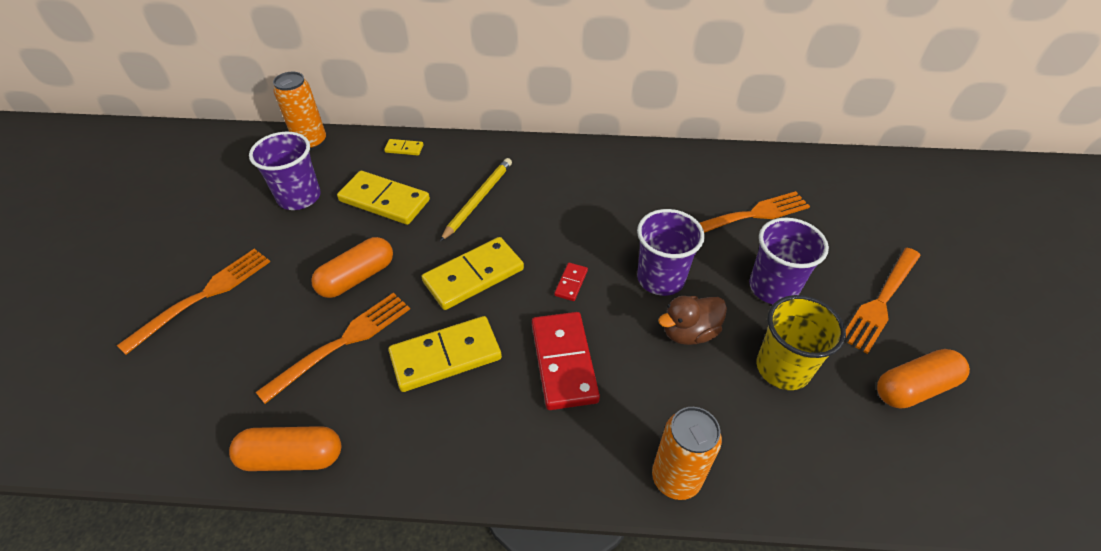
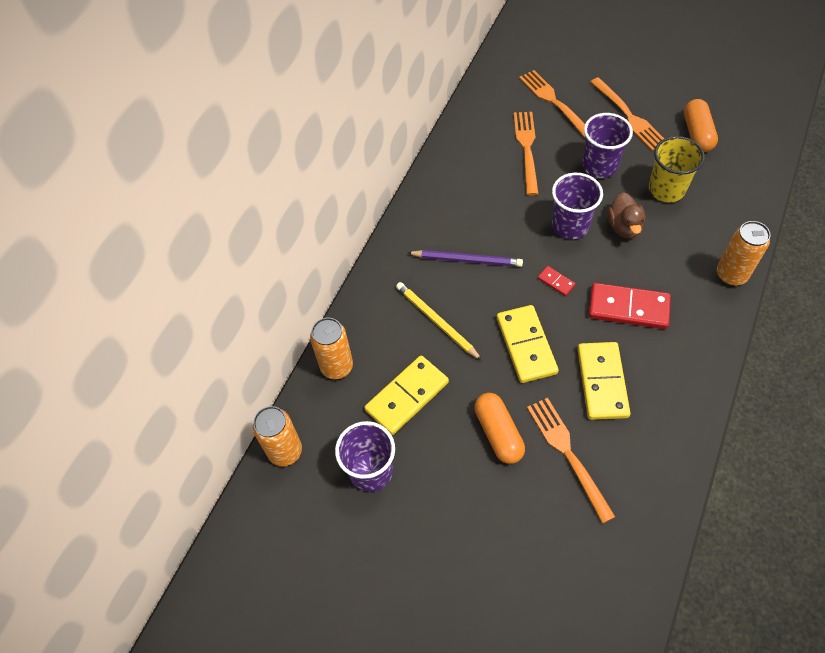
camera: 65 degrees left, 10 degrees up
(203, 296) = (478, 566): orange fork -> orange fork (554, 102)
(292, 457) = (666, 501): orange capsule -> none
(404, 148) = (337, 367): yellow domino -> orange can
(565, 204) = (467, 260): none -> purple pencil

